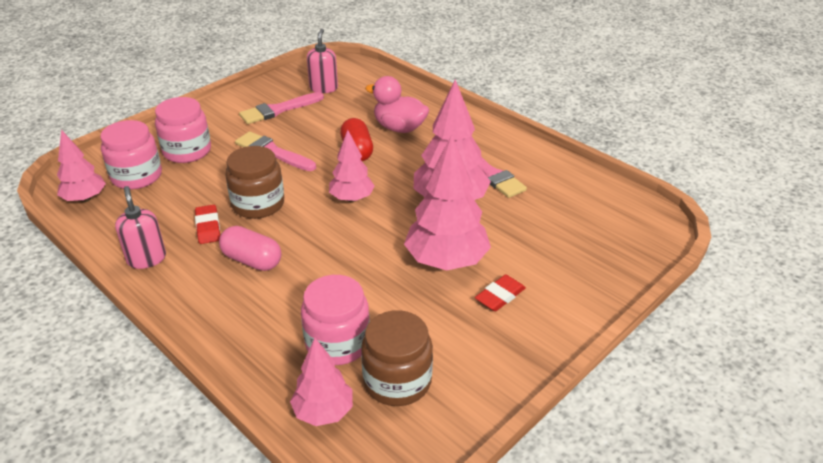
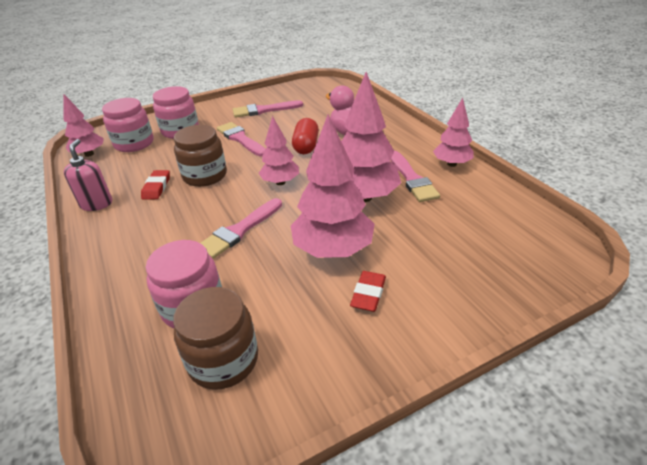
camera: 20 degrees right, 0 degrees up
(252, 260) = (171, 219): pink capsule -> none
(323, 88) = (307, 99): pink soap dispenser -> none
(323, 412) = (138, 375): pink tree -> pink tree (451, 164)
(338, 259) = (239, 230): none -> pink brush
(500, 296) = (368, 294): red eraser -> red eraser turned 45 degrees counterclockwise

